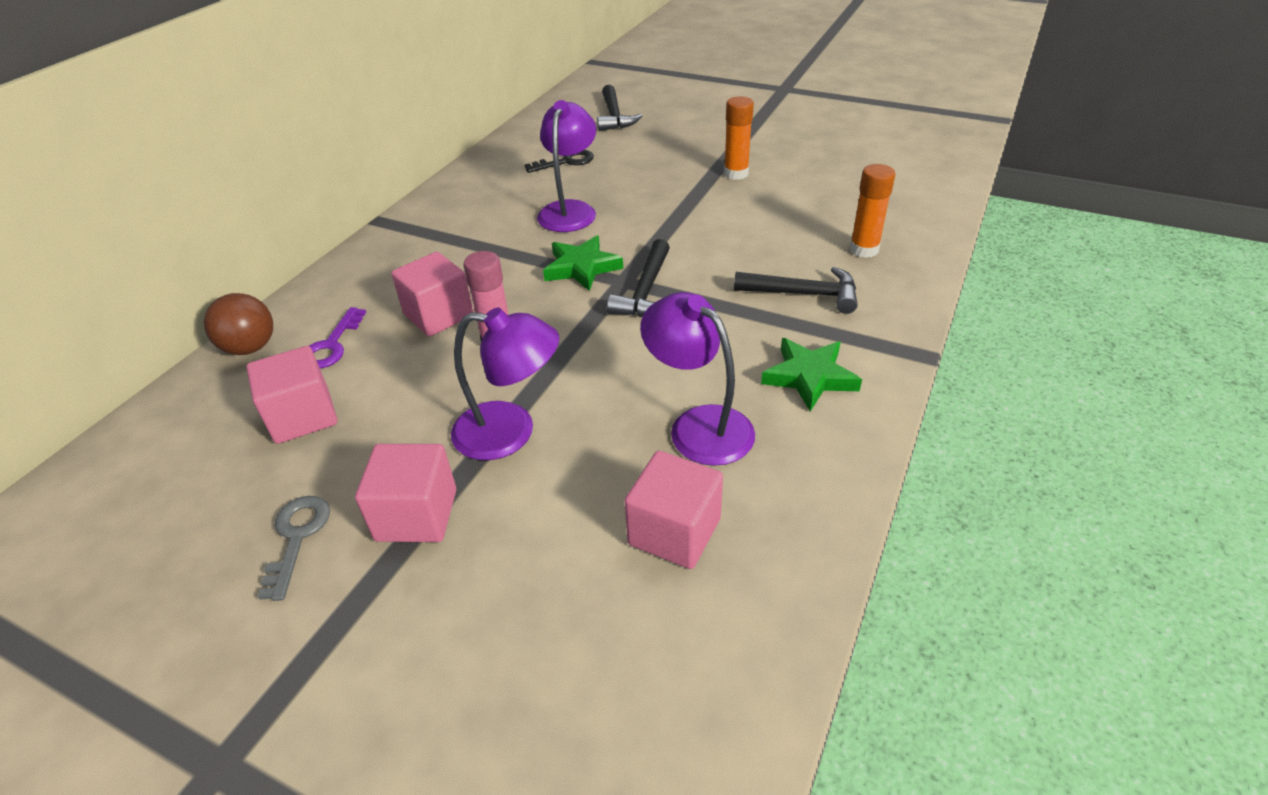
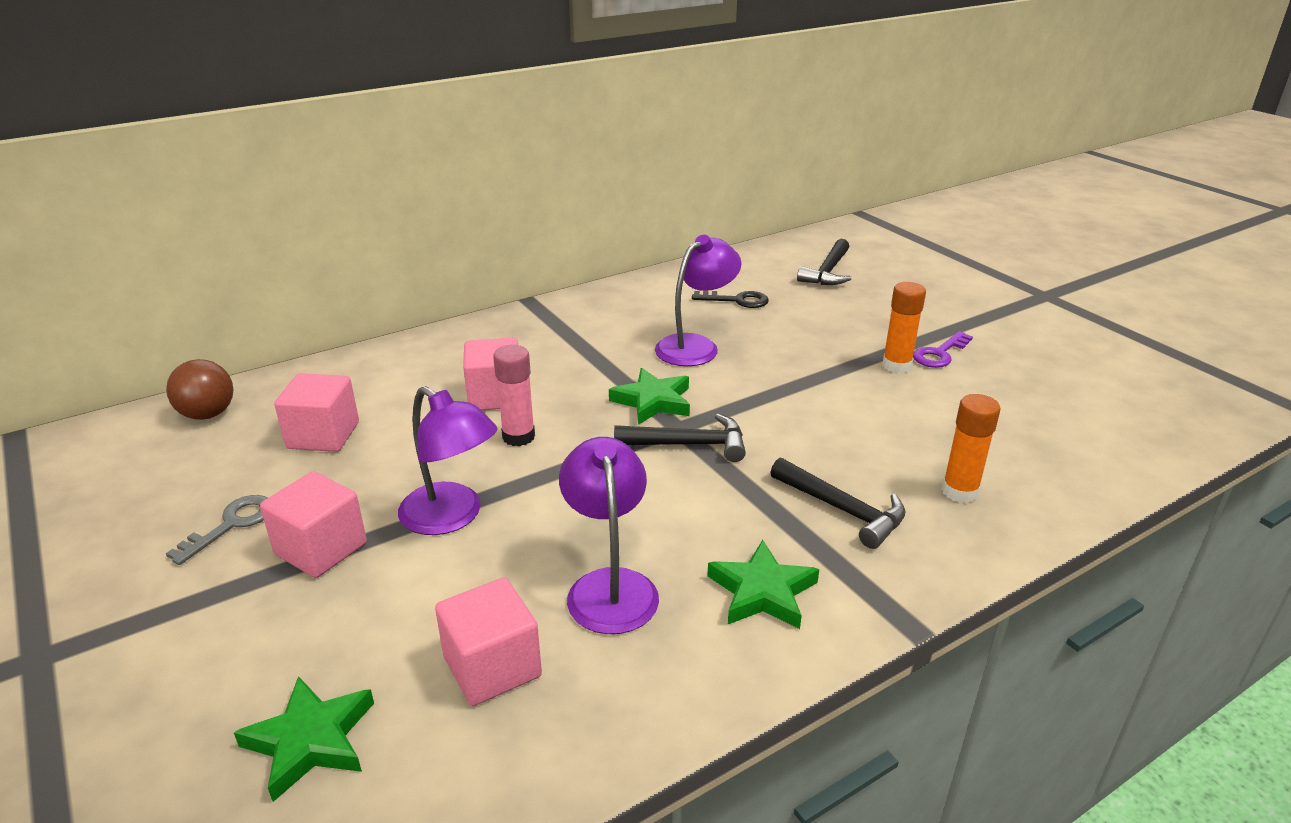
camera: 30 degrees right, 10 degrees down
(250, 348) = (341, 368): brown ball -> brown ball (208, 414)
(331, 345) = (395, 389): purple key -> purple key (939, 354)
(587, 672) = (310, 741): none -> green star
(646, 291) = (688, 445): black hammer -> black hammer turned 135 degrees counterclockwise

